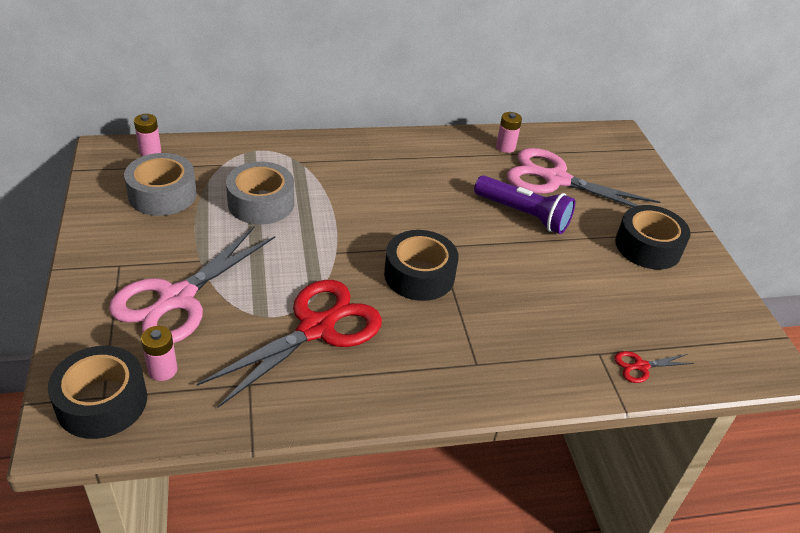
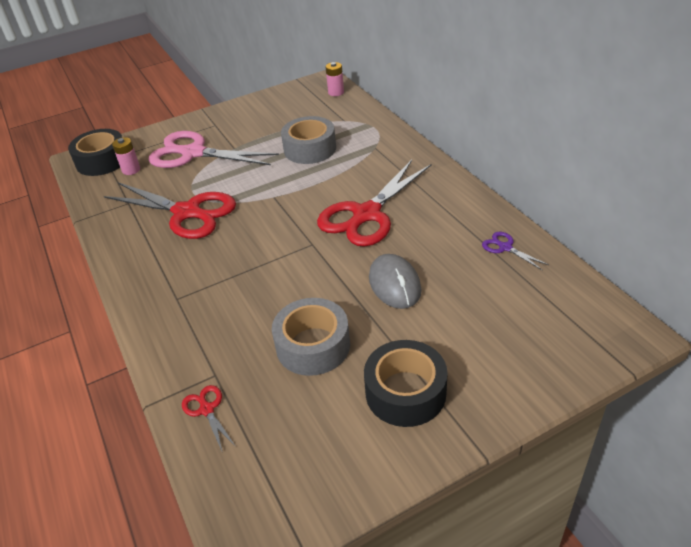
camera: 80 degrees right, 0 degrees up
(162, 194) = (292, 113): grey tape -> grey tape (313, 346)
(414, 201) = (366, 215): none -> red scissors
(419, 275) = (268, 243): black tape -> none
(505, 147) = (505, 247): pink battery -> purple scissors
(523, 215) = (394, 284): purple flashlight -> grey mouse
(555, 179) = (477, 295): pink scissors -> none

